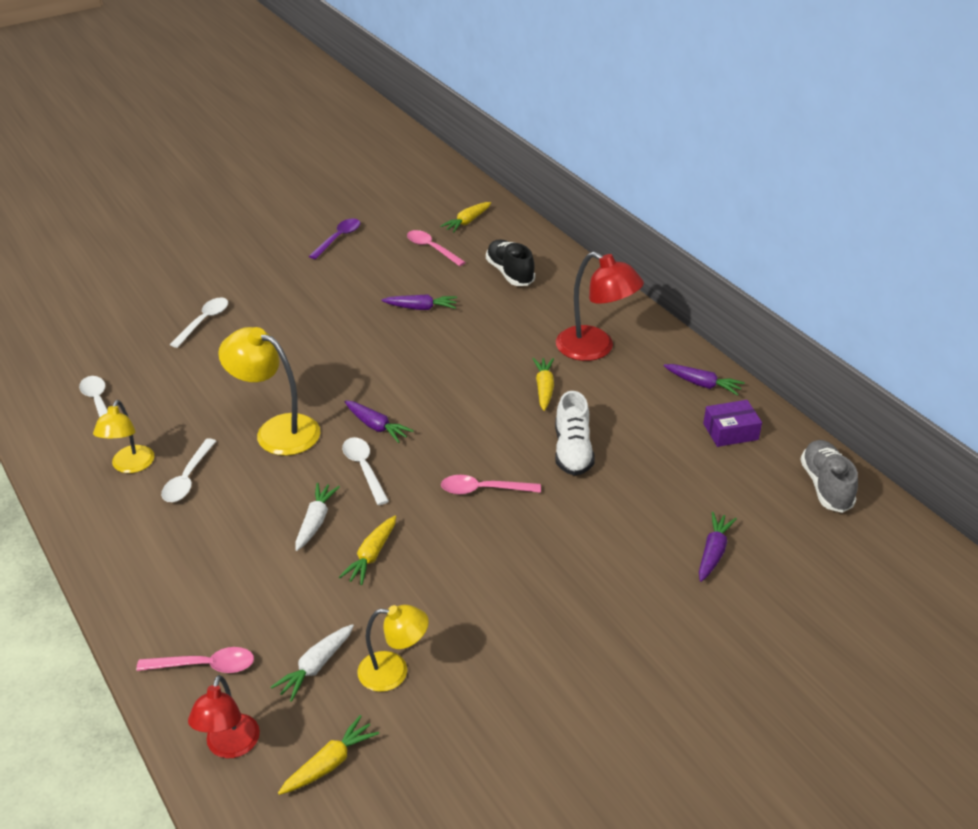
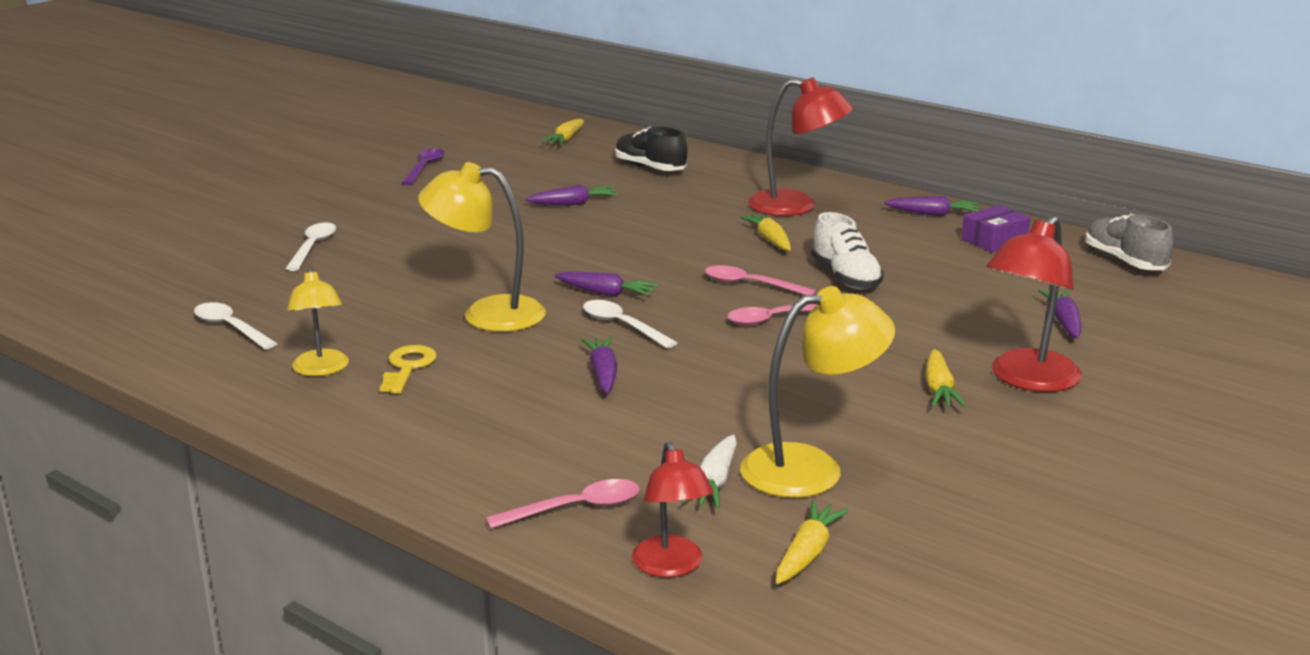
camera: 20 degrees left, 15 degrees down
(187, 478) = (408, 367): white spoon -> yellow key
(315, 521) = (603, 373): white carrot -> purple carrot
(371, 555) = (696, 387): yellow carrot -> yellow carrot (939, 389)
(394, 672) = (811, 468): yellow lamp -> yellow lamp, size x1.56
(431, 249) = (543, 162): pink spoon -> pink spoon (750, 285)
(630, 616) = (1027, 380): none -> red lamp

